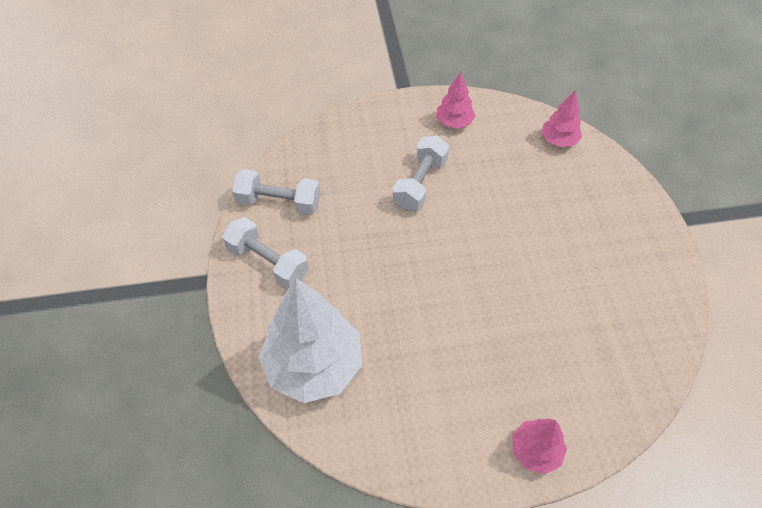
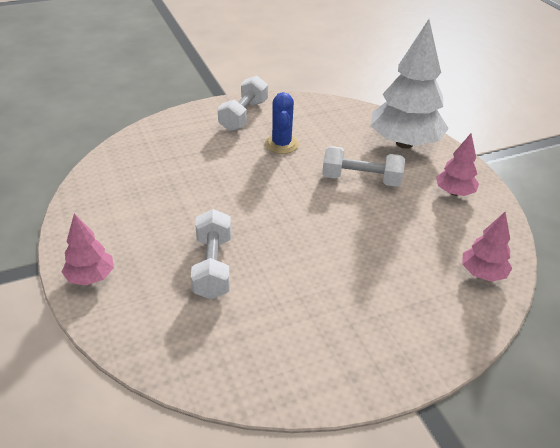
camera: 75 degrees right, 15 degrees down
(279, 203) = (302, 111): white dumbbell -> white dumbbell (213, 266)
(313, 365) = (158, 149): white tree -> white tree (404, 143)
(340, 236) = (281, 144): none -> blue cactus

